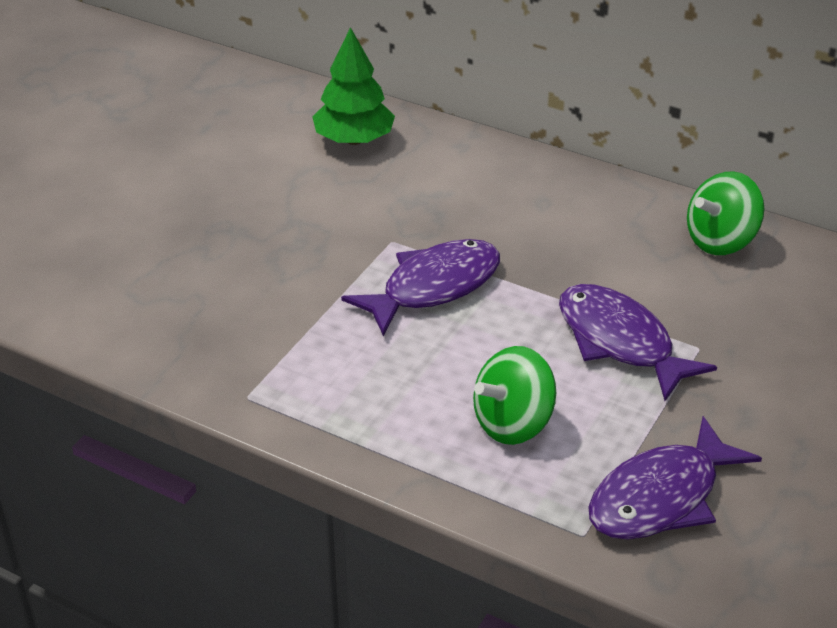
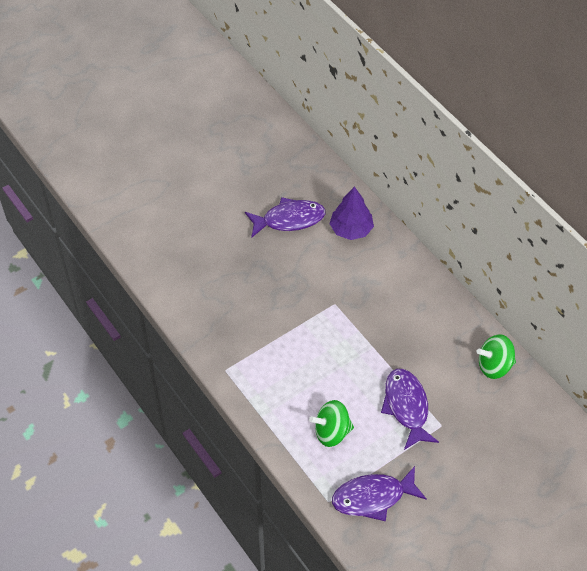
camera: 25 degrees right, 15 degrees up
(354, 140) = (351, 229): green tree -> purple tree
(433, 287) = (339, 340): purple fish -> purple fish (289, 219)

